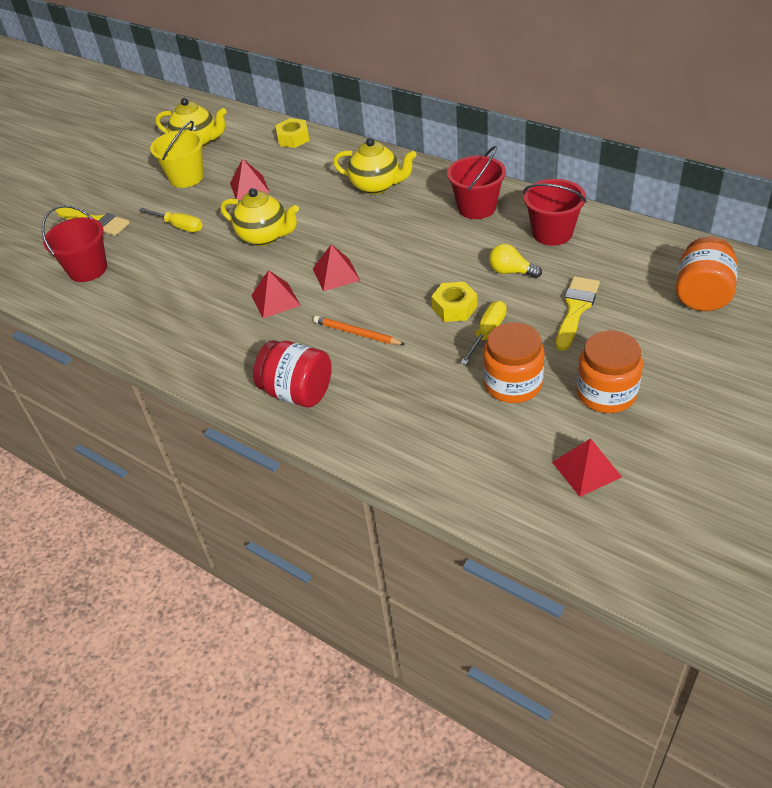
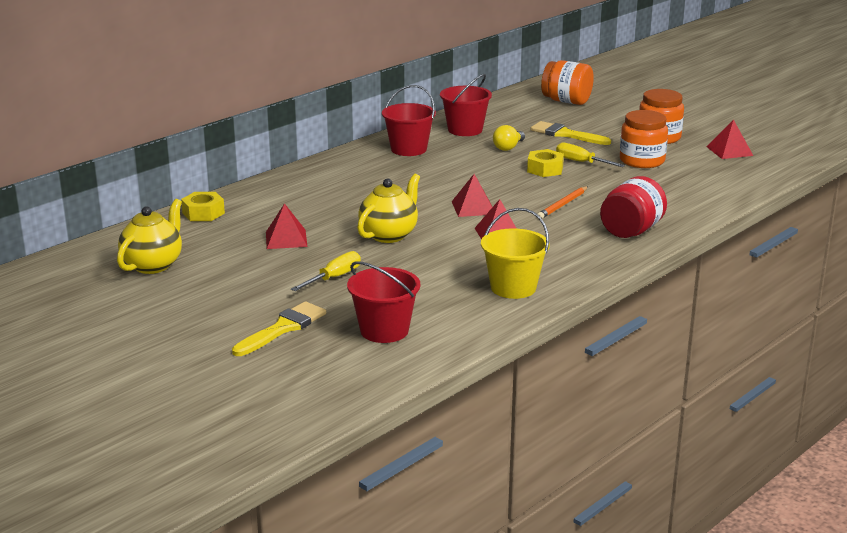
camera: 85 degrees left, 20 degrees down
(186, 177) = (230, 272): yellow bucket -> yellow bucket (513, 288)
(376, 186) = (339, 182): yellow teapot -> none

